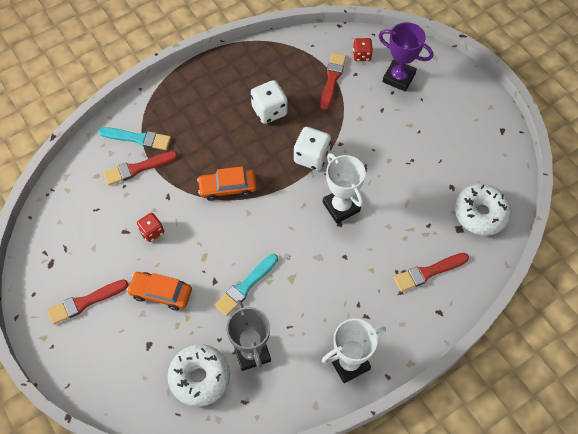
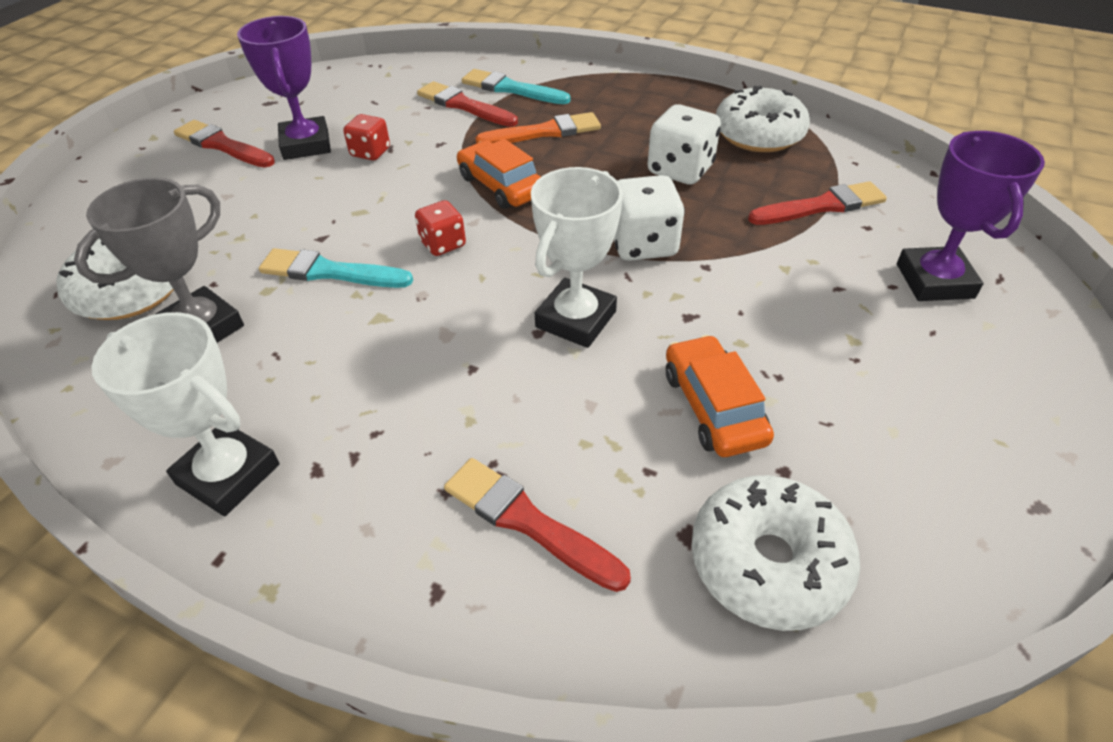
camera: 60 degrees right, 15 degrees down
(119, 259) = (306, 145): none -> purple trophy
(138, 138) = (511, 89): turquoise brush -> turquoise brush turned 135 degrees clockwise
(161, 293) = (270, 197): orange car -> orange car (713, 407)
(194, 146) = (544, 132): none -> orange brush
(265, 64) = (758, 134): none -> white donut
(361, 55) = (914, 218): red dice -> red dice (443, 244)

